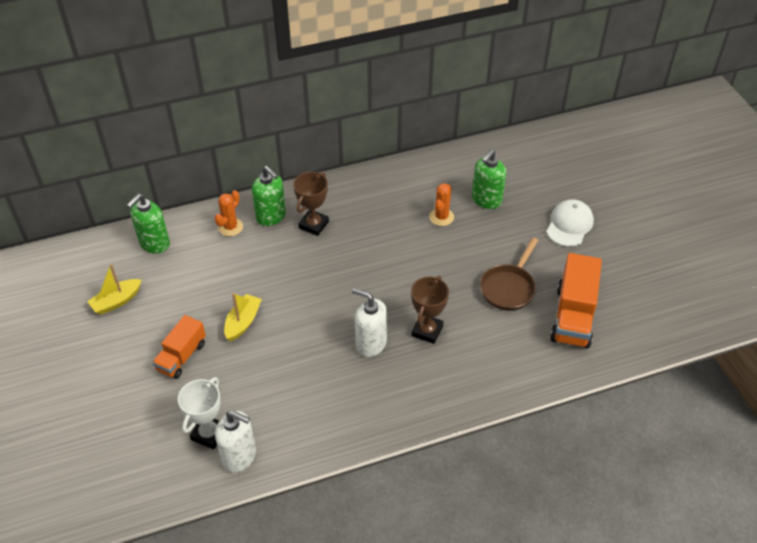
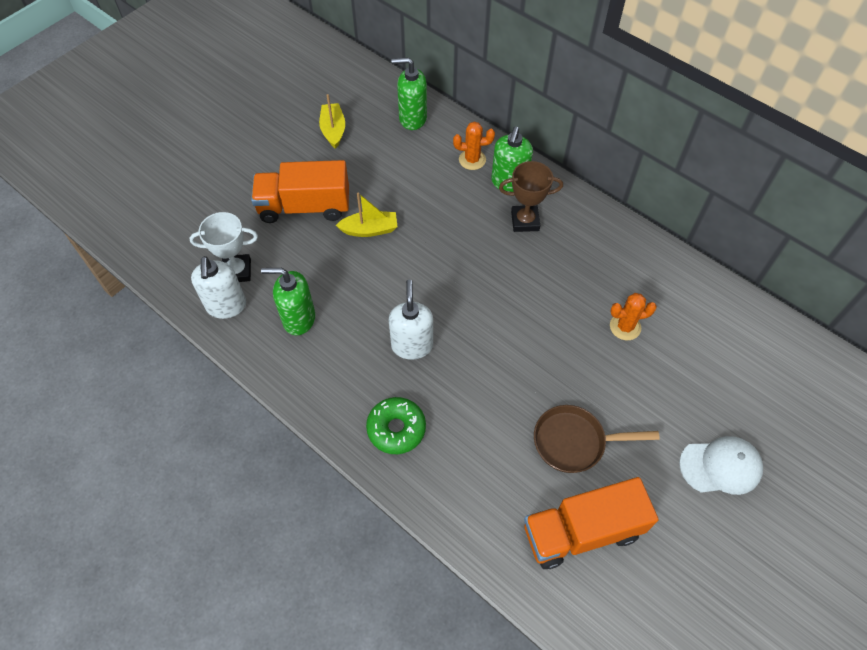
camera: 60 degrees right, 10 degrees up
(116, 301) = (333, 130): yellow boat -> yellow boat turned 60 degrees clockwise
(181, 356) = (304, 207): orange truck -> orange truck, size x1.56
(427, 331) = (460, 388): brown trophy -> none
(434, 385) = (396, 429): none -> green donut
(486, 200) = (686, 359): green soap dispenser -> green soap dispenser (298, 319)

